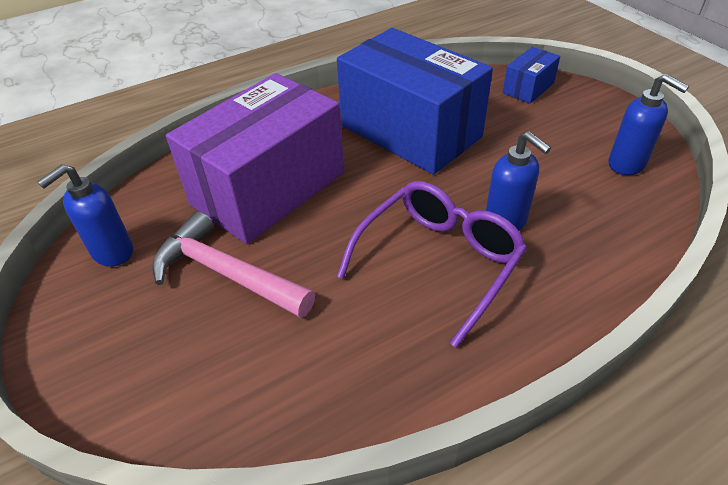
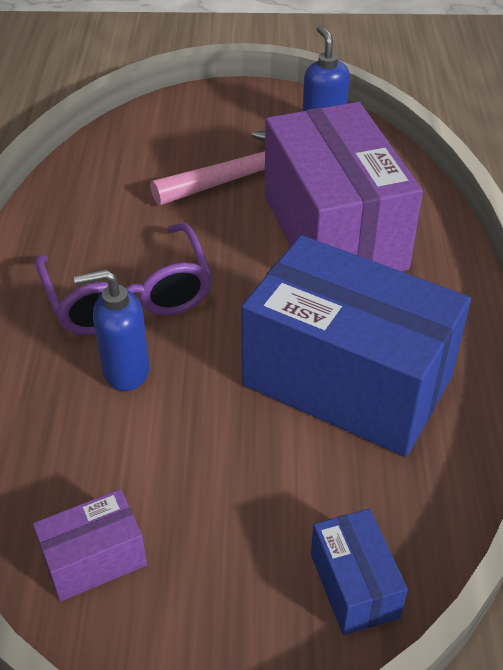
camera: 120 degrees right, 0 degrees up
(410, 131) = (347, 381): blue box -> blue box turned 45 degrees clockwise
(627, 164) = (94, 559): blue soap dispenser -> purple box

